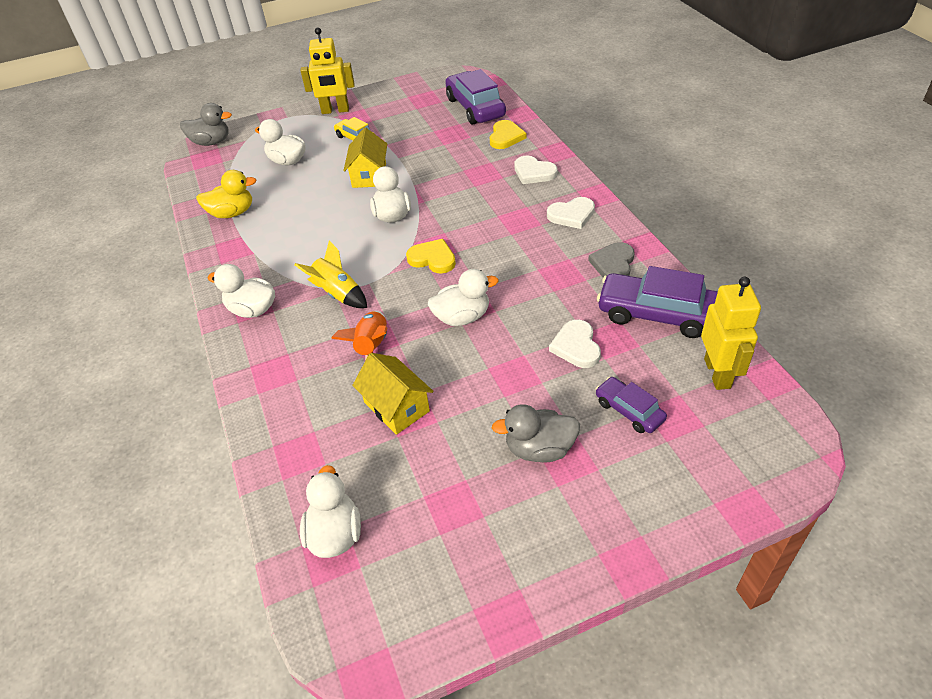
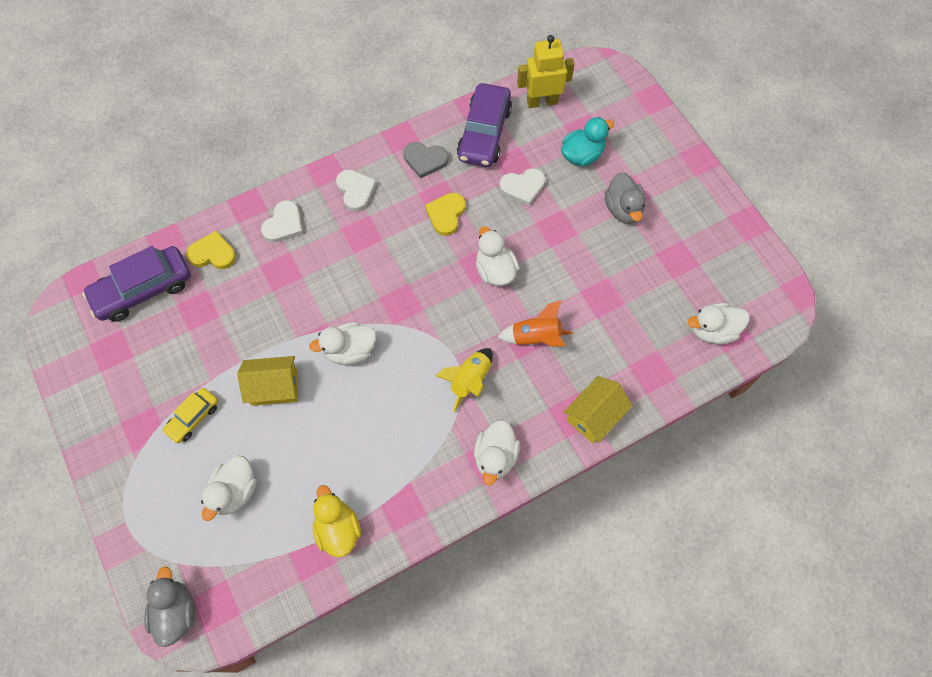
camera: 100 degrees left, 20 degrees up
(335, 110) = (120, 458): yellow robot -> none
(396, 407) = (597, 308): yellow house -> yellow house (594, 416)
(432, 259) = (418, 303): yellow heart -> yellow heart (446, 214)
(629, 410) = (582, 155): purple car -> turquoise duck

